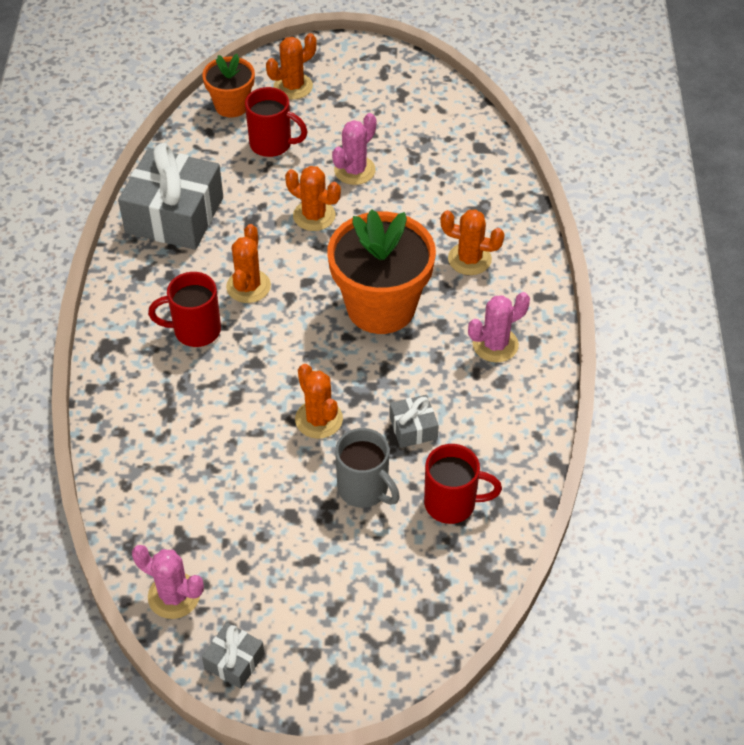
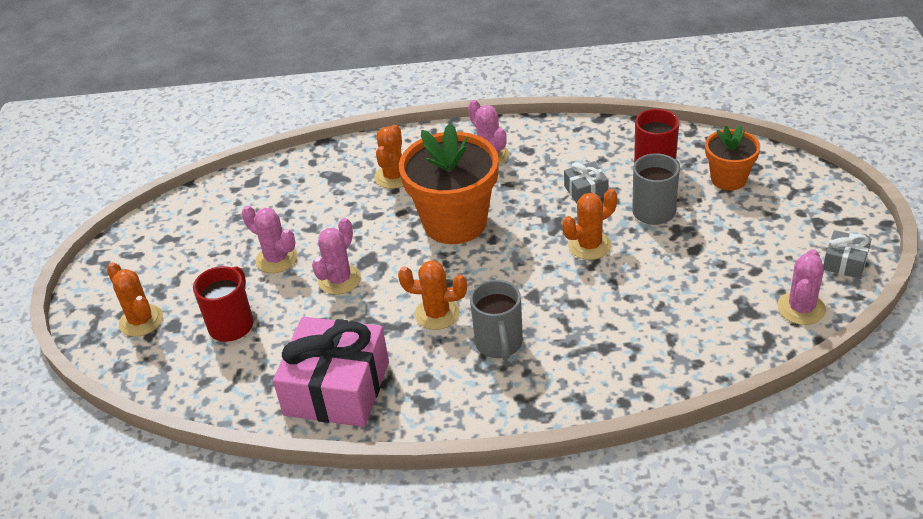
camera: 90 degrees left, 10 degrees down
(174, 215) = (337, 388): grey gift -> pink gift
(195, 330) = (499, 344): red mug -> grey mug
(231, 105) = (164, 367): orange flower pot -> orange flower pot (728, 179)
(314, 216) = (339, 279): orange cactus -> pink cactus

